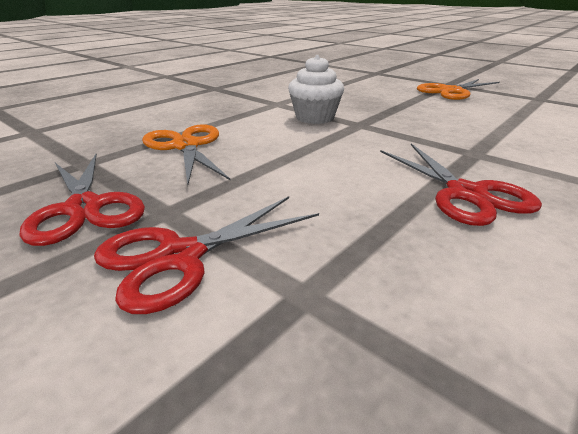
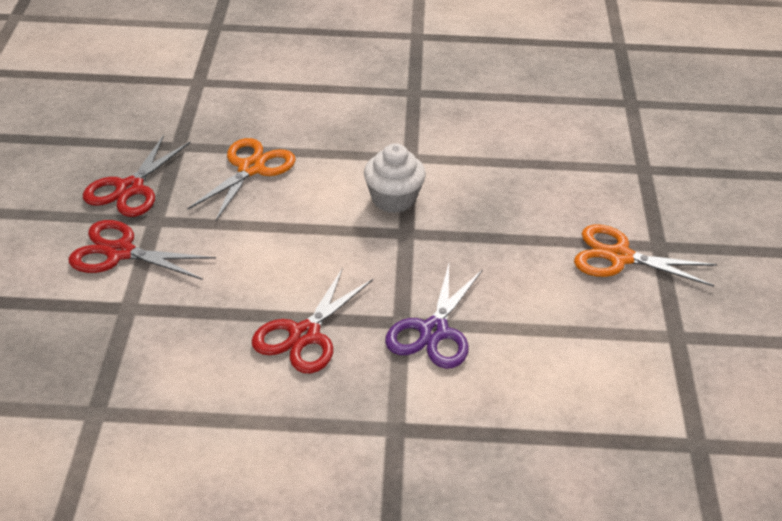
camera: 50 degrees right, 10 degrees up
(496, 146) = (434, 331): none -> purple scissors

